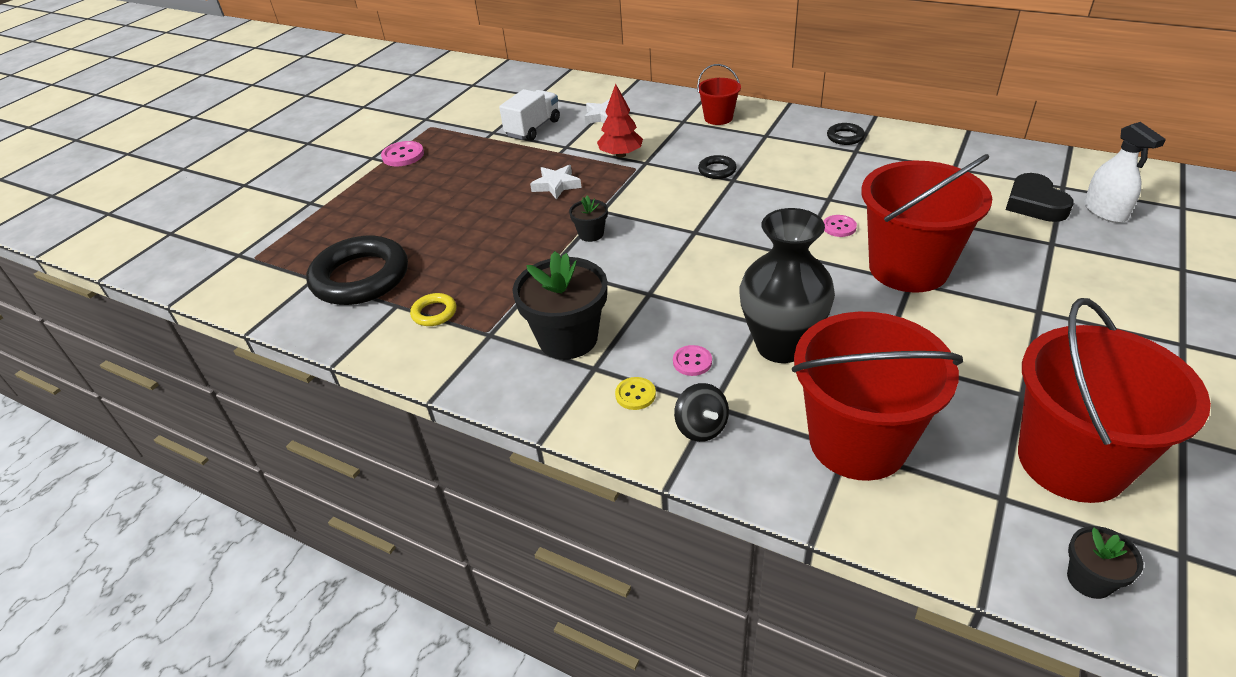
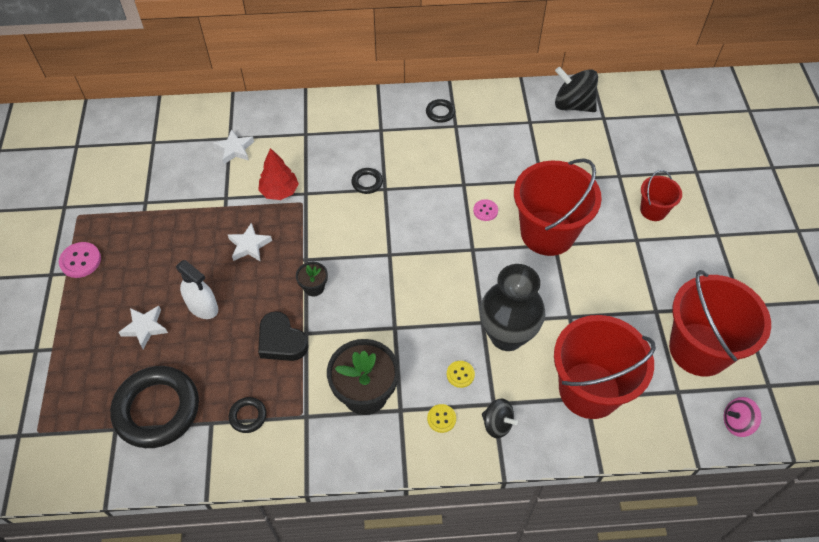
camera: 35 degrees left, 15 degrees up
(409, 215) = (145, 328): none -> white star
(434, 313) = (248, 416): yellow ring -> black ring
(533, 128) = (180, 185): white truck -> none
(692, 362) = (460, 374): pink button -> yellow button
(718, 118) = (332, 121): red bucket -> red bucket (653, 210)
(1025, 166) = (573, 105): none -> black spinning top
(1034, 204) = (594, 141): black heart -> black heart (281, 341)
(1089, 579) = (737, 423): black flower pot -> pink spinning top
(1105, 211) = (636, 134): white spray bottle -> white spray bottle (202, 306)

